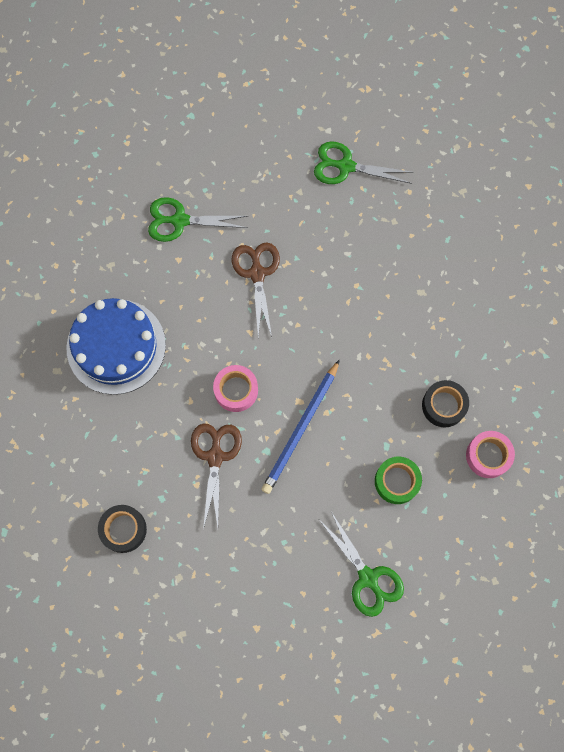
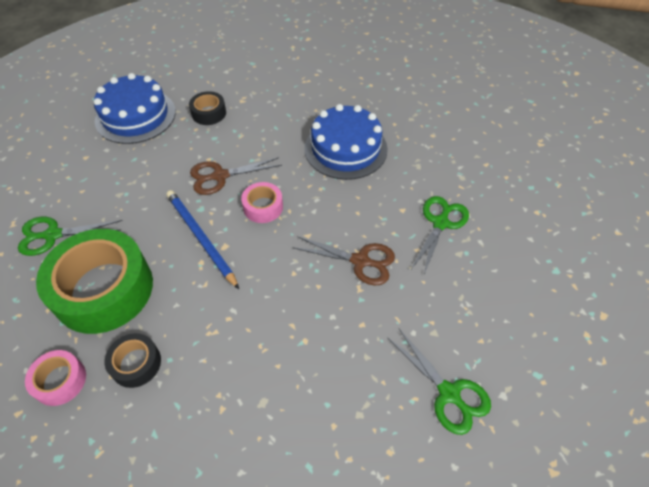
camera: 115 degrees right, 20 degrees down
(166, 617) = (135, 116): none -> blue cake
(215, 457) = (220, 176): brown scissors -> brown scissors turned 135 degrees clockwise
(346, 166) = (449, 393): green scissors -> green scissors turned 105 degrees clockwise
(397, 481) = (104, 289): green tape -> green tape, size x2.16

